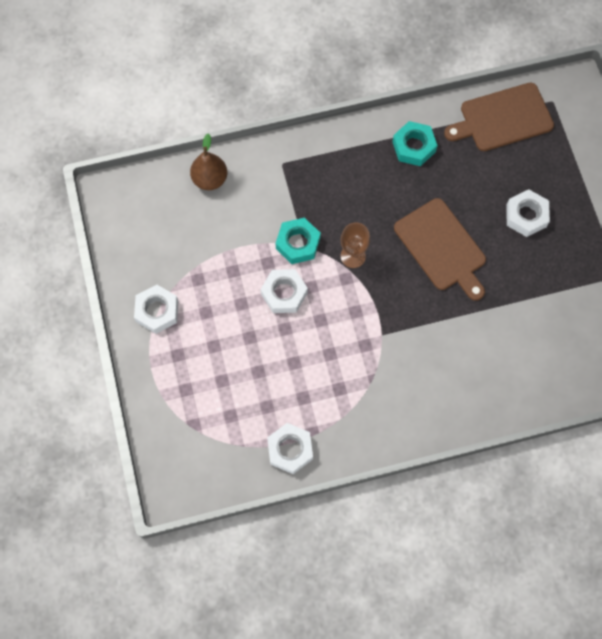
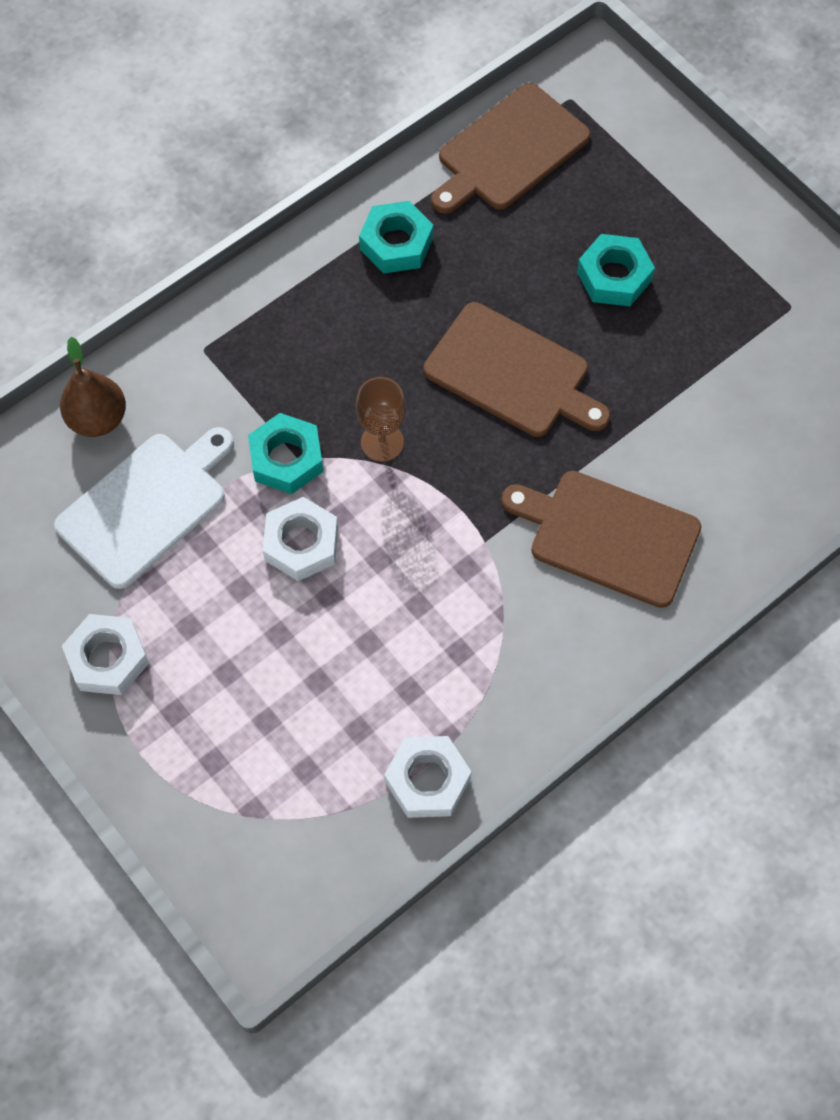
camera: 25 degrees left, 5 degrees down
(213, 238) = (146, 506): none -> white cutting board
(450, 361) = (608, 536): none -> brown cutting board
(526, 216) = (614, 276): white nut -> turquoise nut

